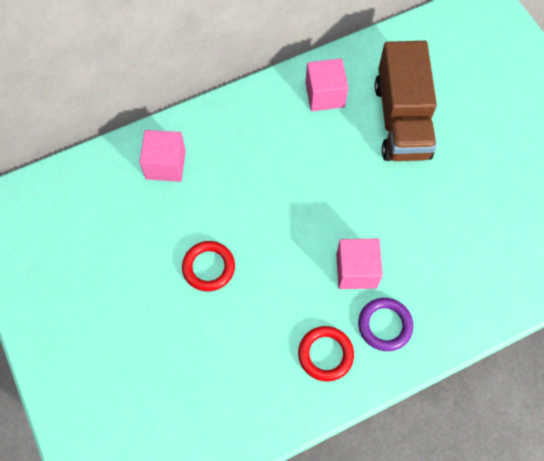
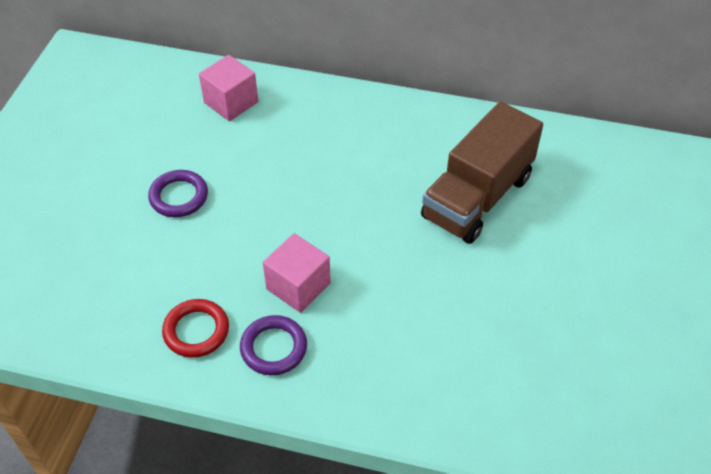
camera: 40 degrees right, 15 degrees down
(208, 267) = (179, 196): red ring -> purple ring
(325, 95) = (425, 134): pink cube -> none

